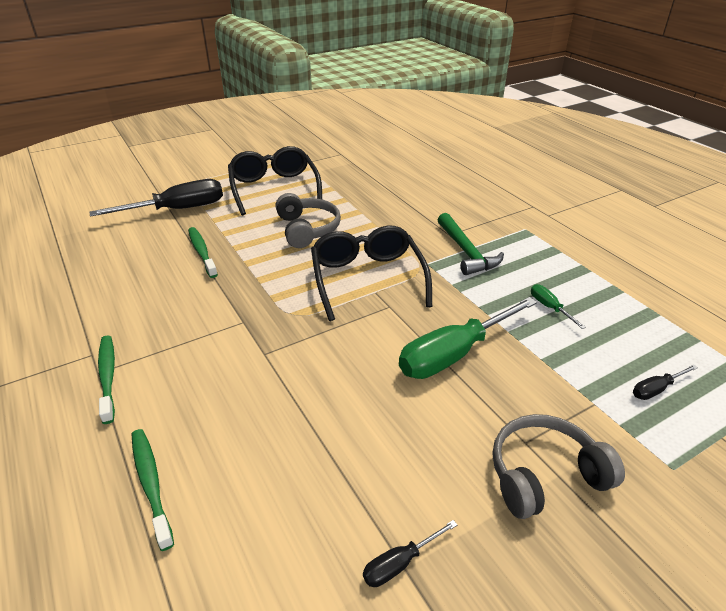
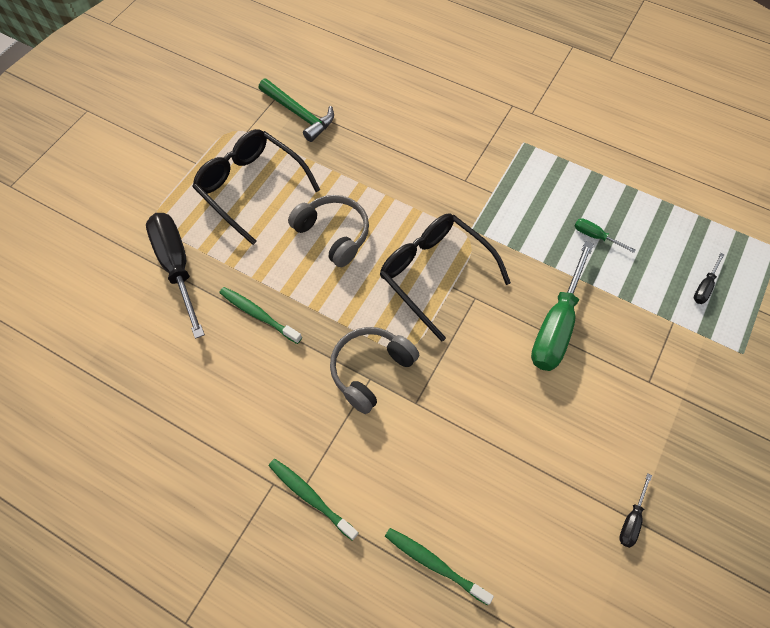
camera: 30 degrees left, 25 degrees up
(177, 209) = (177, 267): black screwdriver -> black screwdriver turned 60 degrees counterclockwise
(466, 251) = (493, 197): green hammer -> green hammer (299, 114)
(544, 474) = (674, 402): grey headphones -> grey headphones (370, 370)

